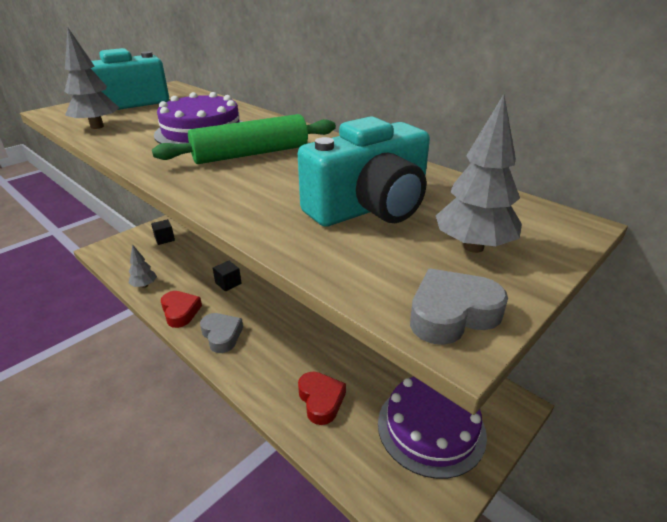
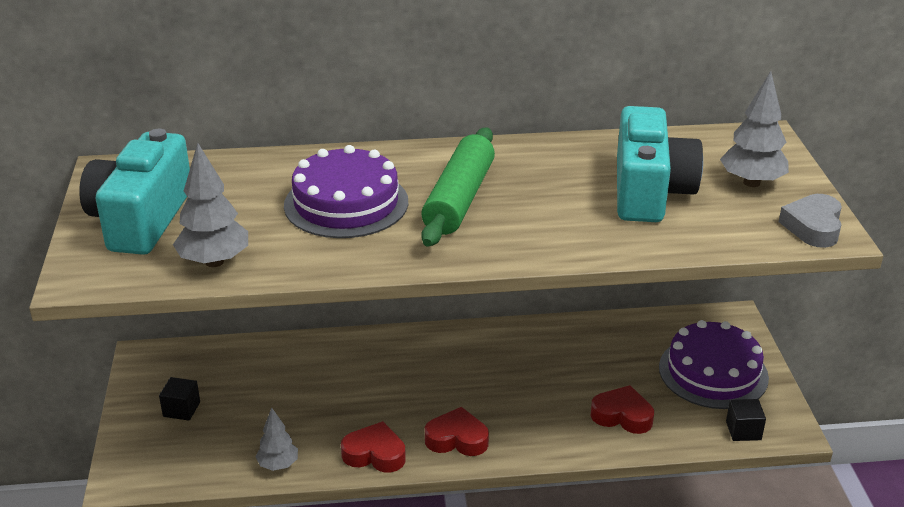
camera: 50 degrees left, 0 degrees up
(221, 335) = (457, 439): grey heart -> red heart
(228, 283) = (365, 396): black cube -> black cube (743, 430)

